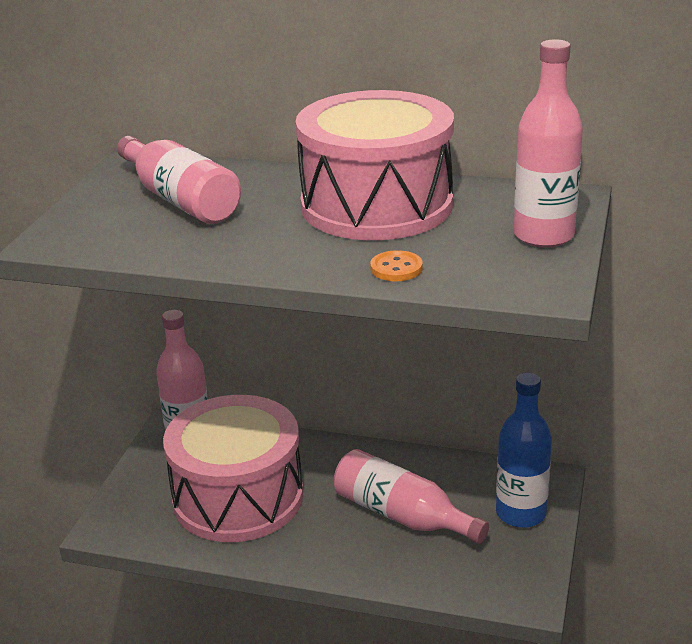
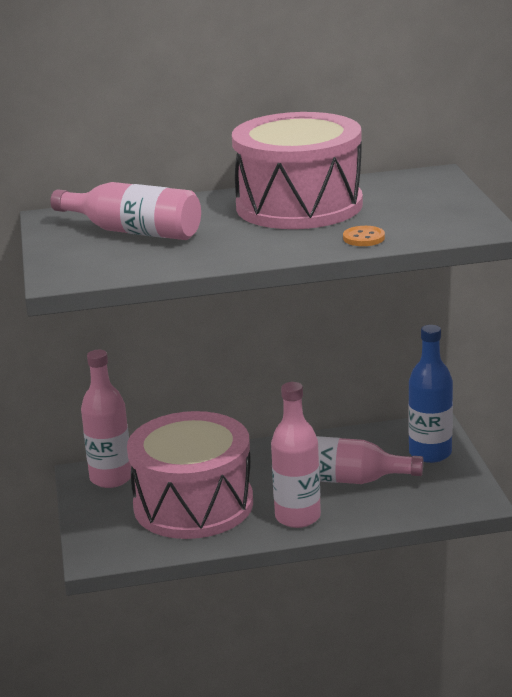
camera: 25 degrees left, 5 degrees down
(543, 236) = (444, 200): pink bottle -> pink bottle (297, 517)

